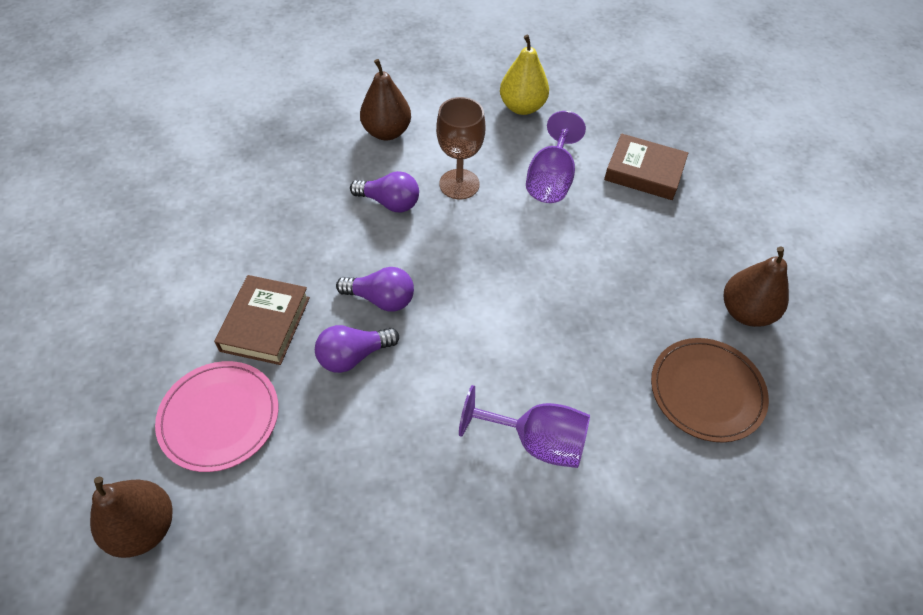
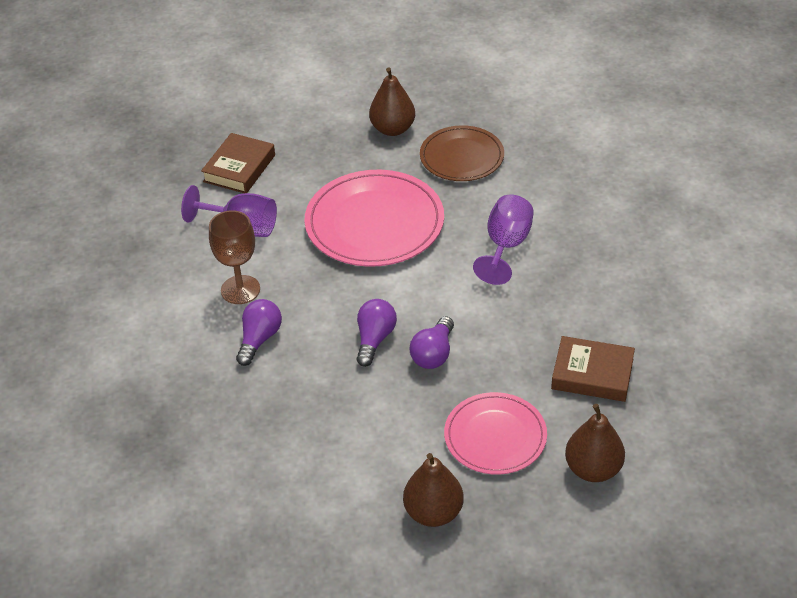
camera: 85 degrees left, 10 degrees down
(265, 324) = (400, 417): brown book -> brown book (592, 374)
(353, 356) = (433, 354): purple light bulb -> purple light bulb turned 45 degrees clockwise
(387, 132) = (158, 346): brown pear -> brown pear (433, 512)
(522, 107) = (138, 244): yellow pear -> none
(568, 295) = (374, 223): none -> pink plate

